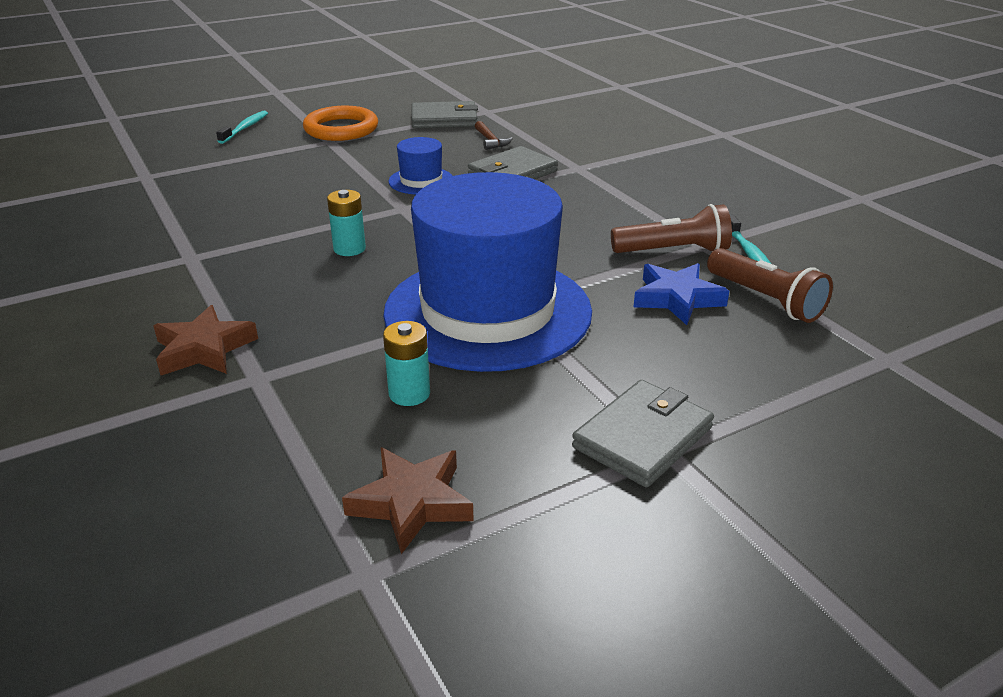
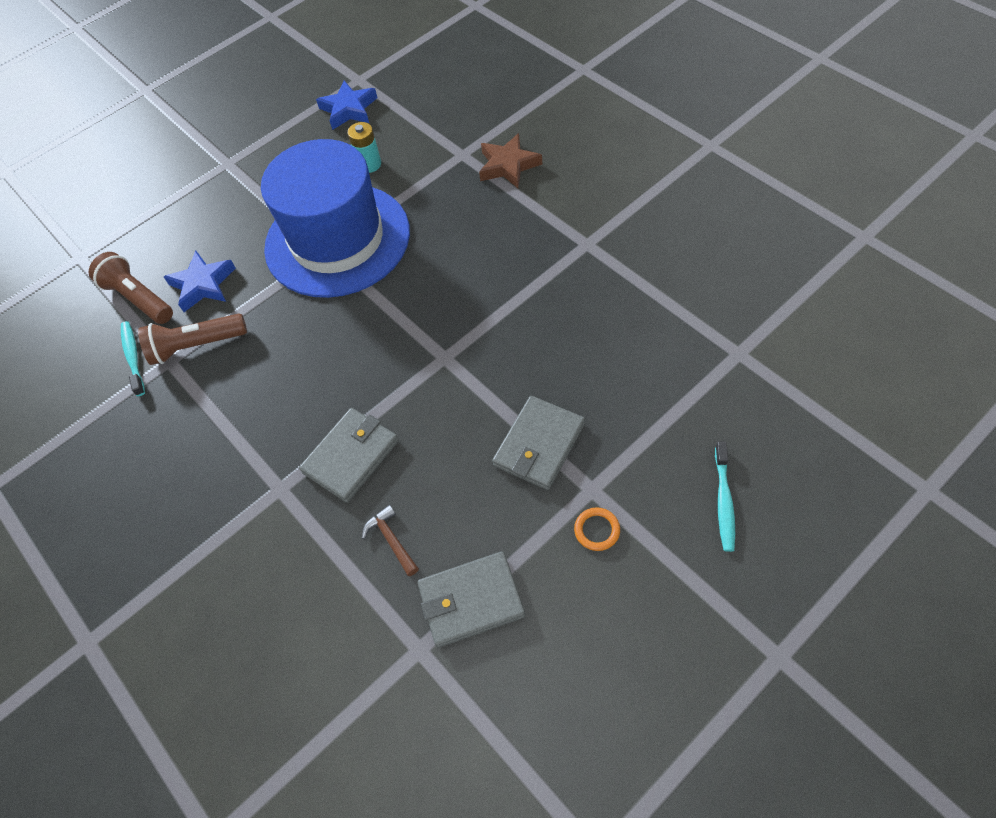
camera: 175 degrees right, 25 degrees up
(341, 129) = (597, 530): orange ring -> orange ring, size x0.45
(349, 249) = (465, 285): turquoise battery -> none
(411, 503) = (349, 109): brown star -> blue star
(421, 181) = (444, 414): blue hat -> none
(643, 437) = (238, 167): grey wallet -> grey wallet (539, 445)

